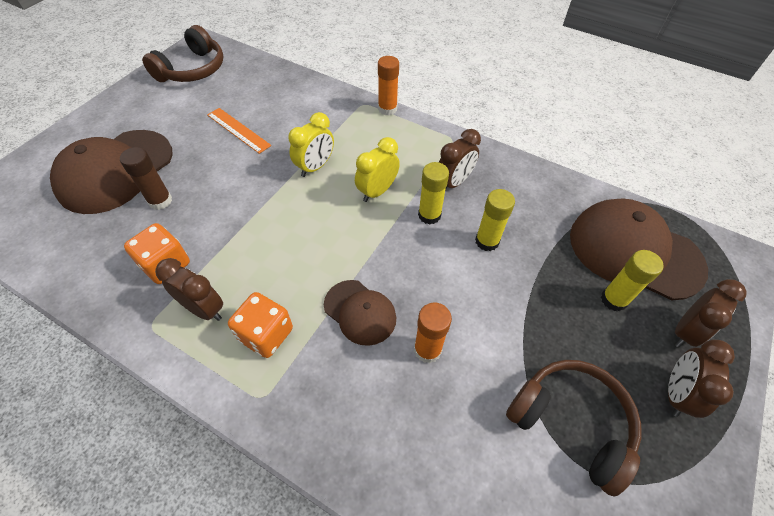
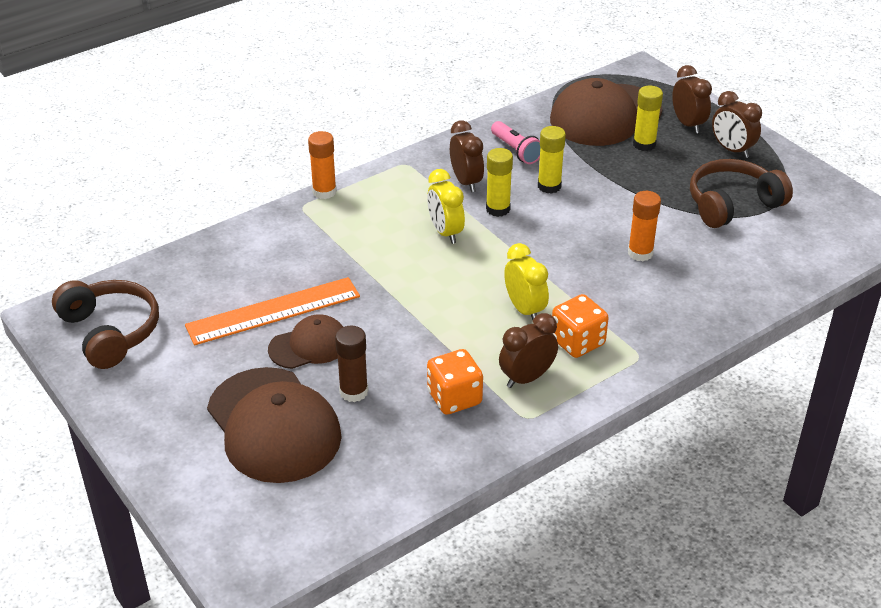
camera: 65 degrees left, 15 degrees down
(238, 130) = (273, 311): orange ruler -> orange ruler, size x1.58
(315, 167) = (380, 265): yellow clock -> yellow clock (525, 309)
(360, 312) = (584, 280): brown cap -> brown cap (309, 346)
(522, 201) = (516, 151): none -> pink flashlight

